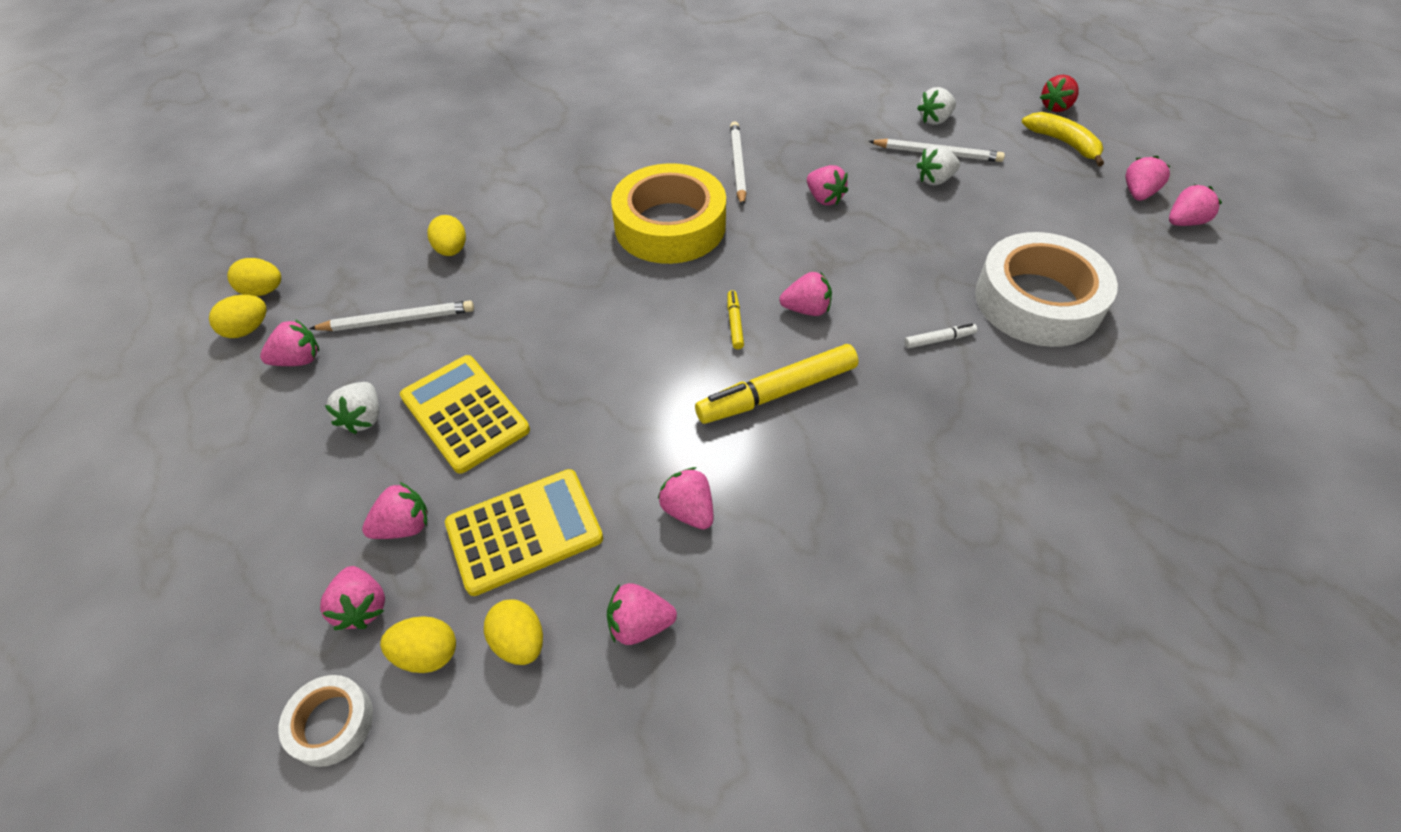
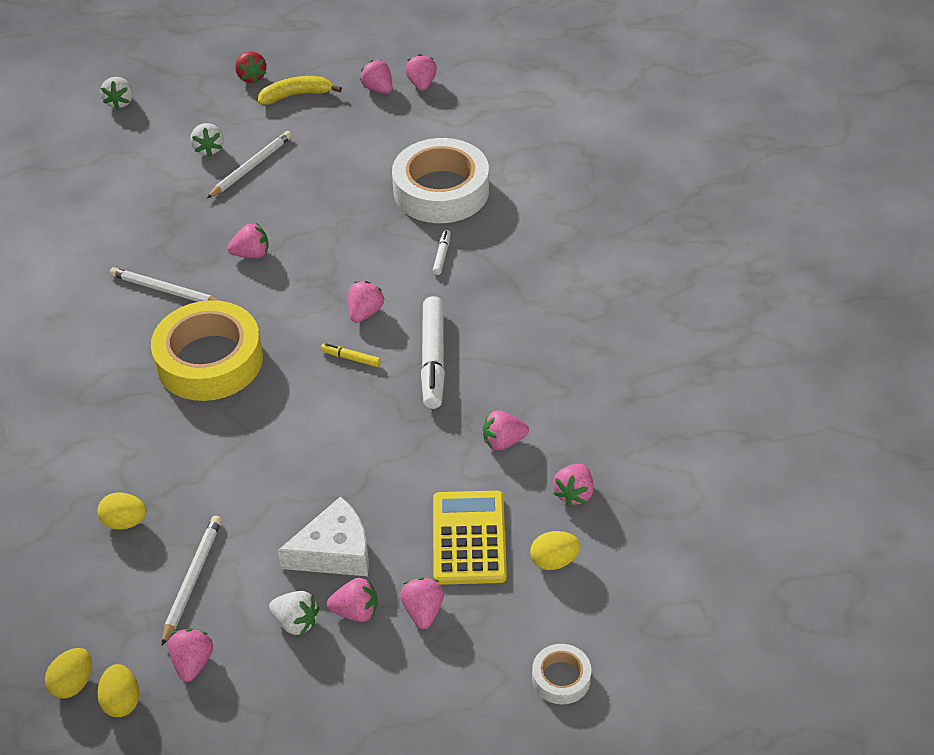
camera: 65 degrees left, 5 degrees down
(362, 607) = (480, 648): pink strawberry -> pink strawberry (356, 611)
(427, 653) = (537, 615): yellow egg -> none
(465, 413) = (334, 551): yellow calculator -> white cheese
(778, 392) = (433, 358): yellow marker -> white marker
(935, 180) = (281, 182): white strawberry -> white strawberry (120, 102)

